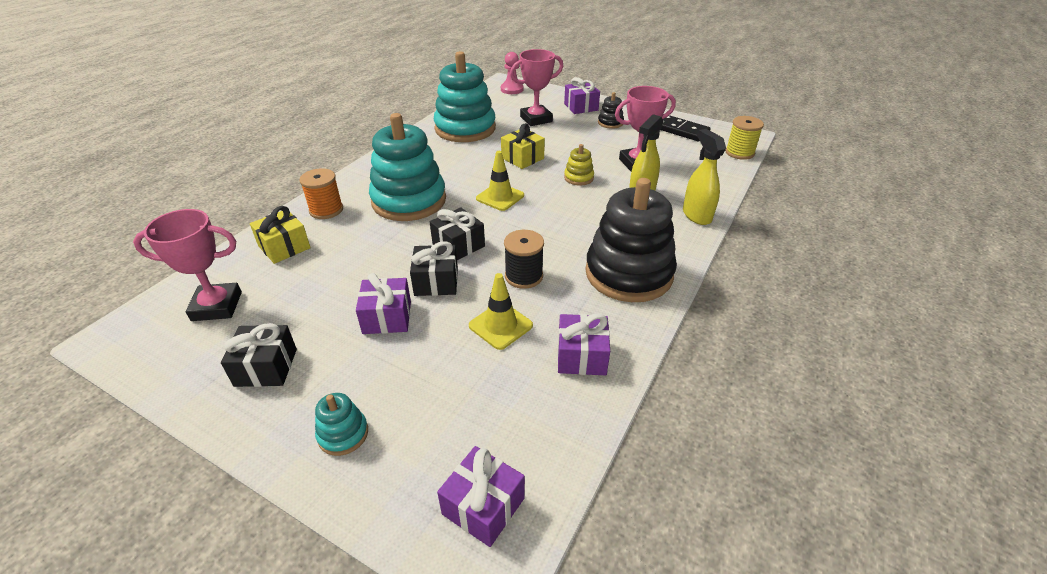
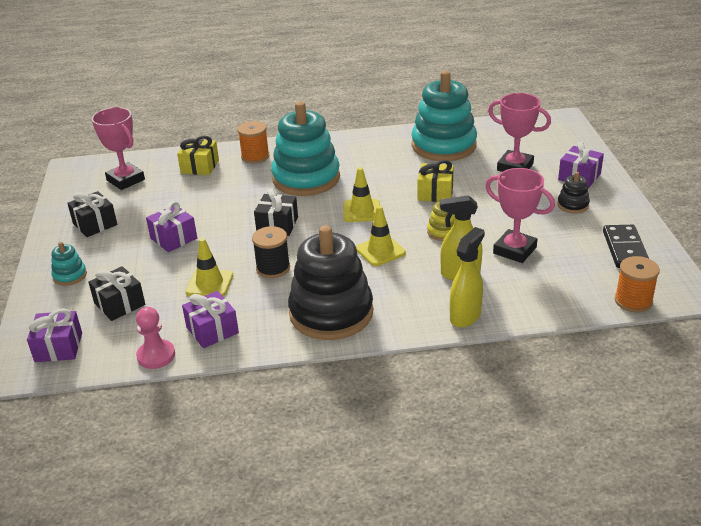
camera: 55 degrees right, 5 degrees down
(436, 281) = (227, 237): black gift -> black gift (119, 304)
(512, 89) = (553, 130): pink pawn -> pink pawn (156, 355)
(568, 213) = (380, 251): none -> yellow traffic cone
(739, 153) = (633, 301): yellow spool -> orange spool

